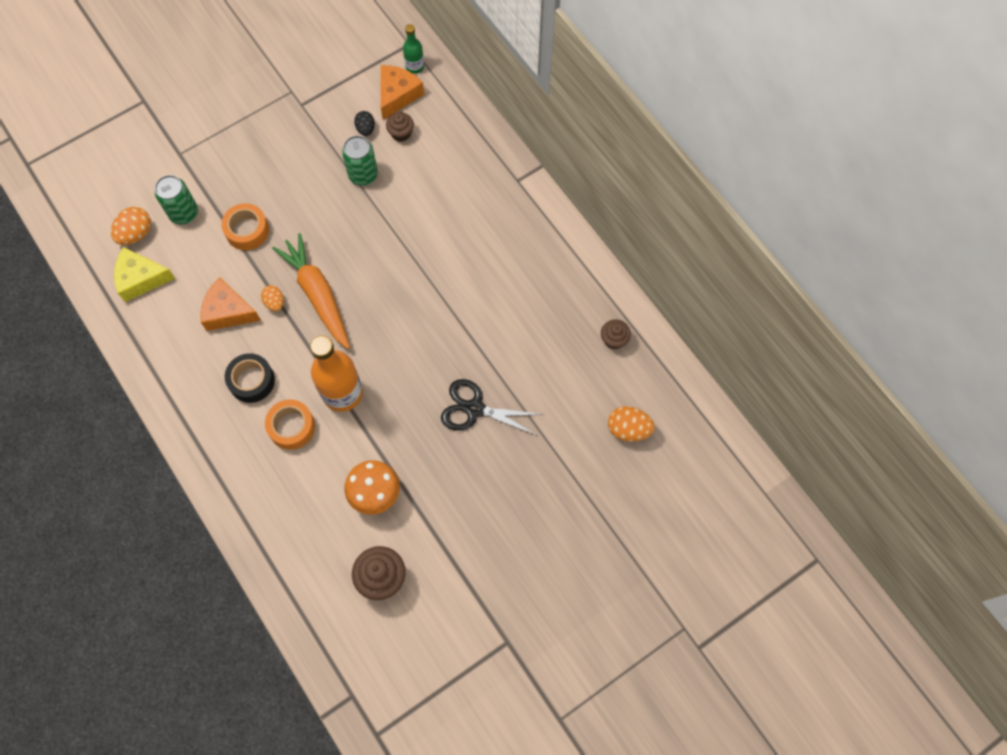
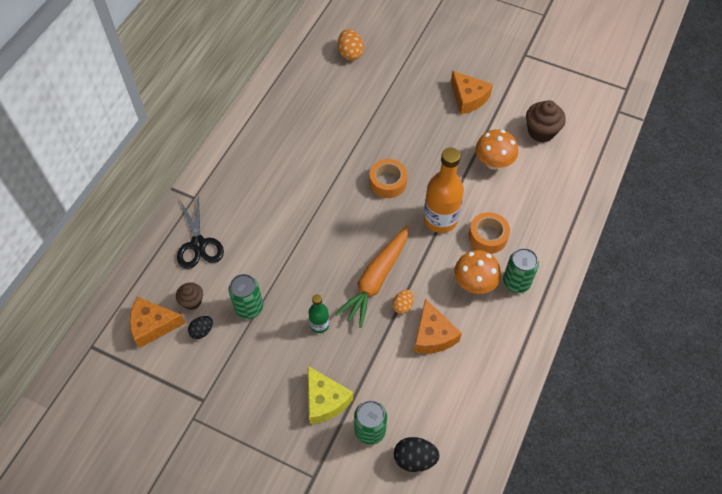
camera: 120 degrees left, 10 degrees down
(136, 234) = (414, 459): orange egg -> black egg
(141, 279) = (451, 424): yellow cheese -> yellow cheese (325, 400)
(225, 421) = (516, 282): none -> green can
(247, 230) = (354, 366): orange tape -> orange tape (388, 182)
(252, 381) = (474, 283): black tape -> orange mushroom
(414, 66) = (115, 328): green bottle -> green bottle (319, 325)
(475, 409) = (395, 137): black scissors -> black scissors (198, 244)
(480, 525) = (468, 98): none -> orange cheese
(614, 339) = (292, 86): brown cupcake -> none

